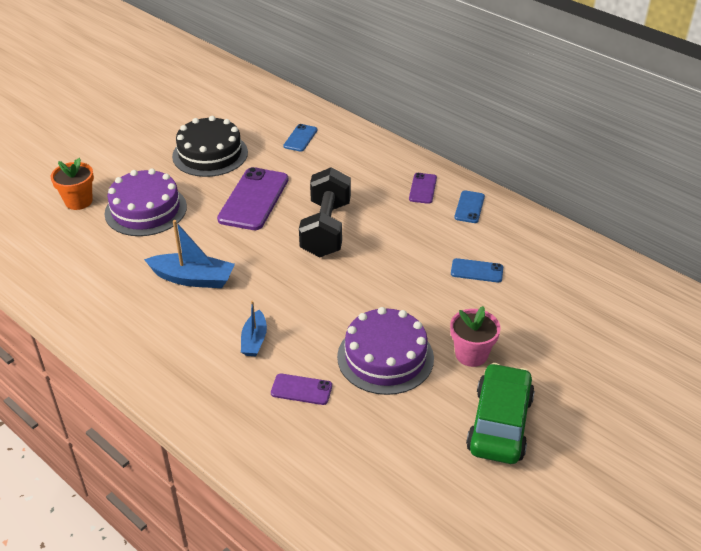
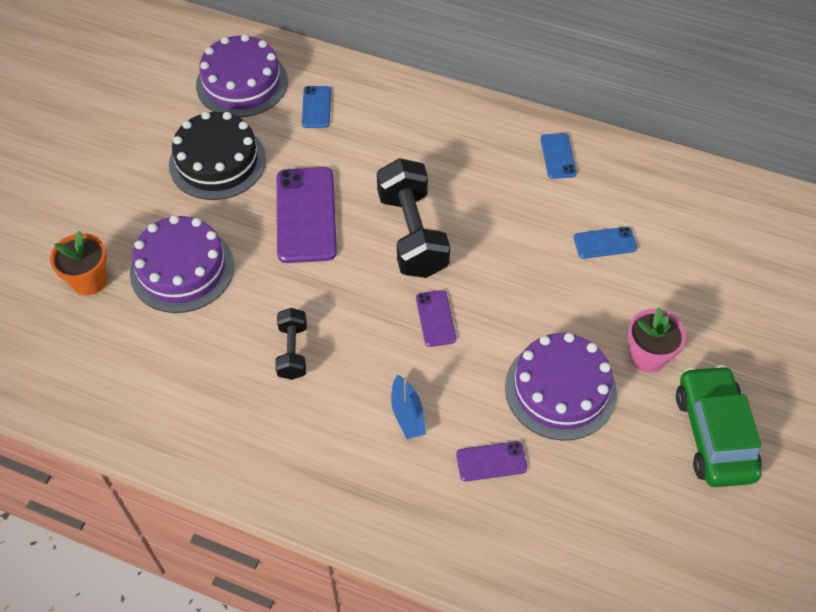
camera: 20 degrees left, 15 degrees up
(193, 278) = (293, 351): blue boat -> black dumbbell
(255, 113) = (242, 83): none -> purple cake
(422, 188) = (494, 144): purple phone -> purple phone (435, 318)

